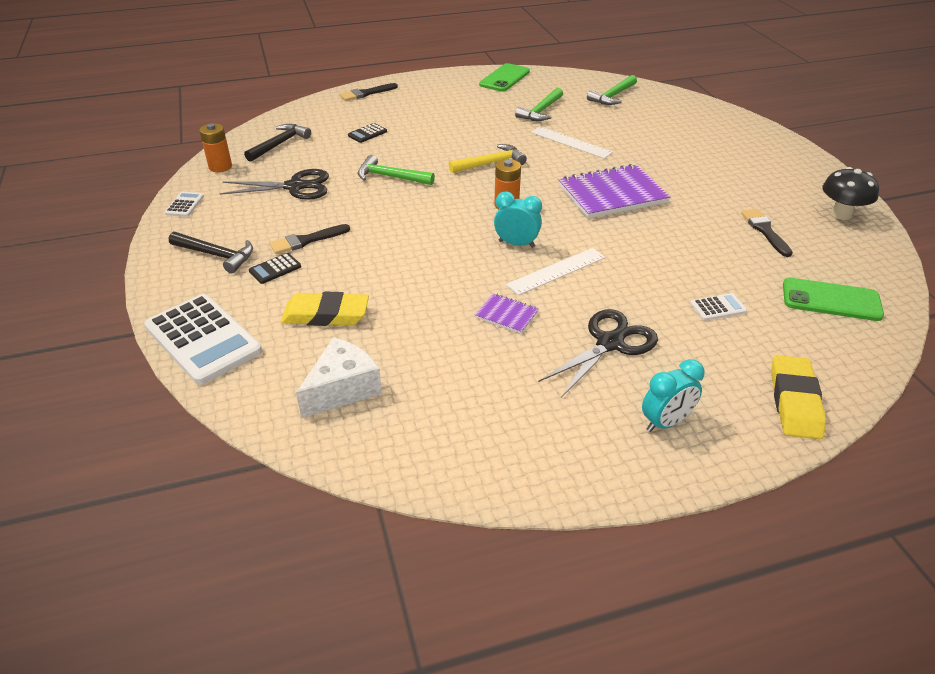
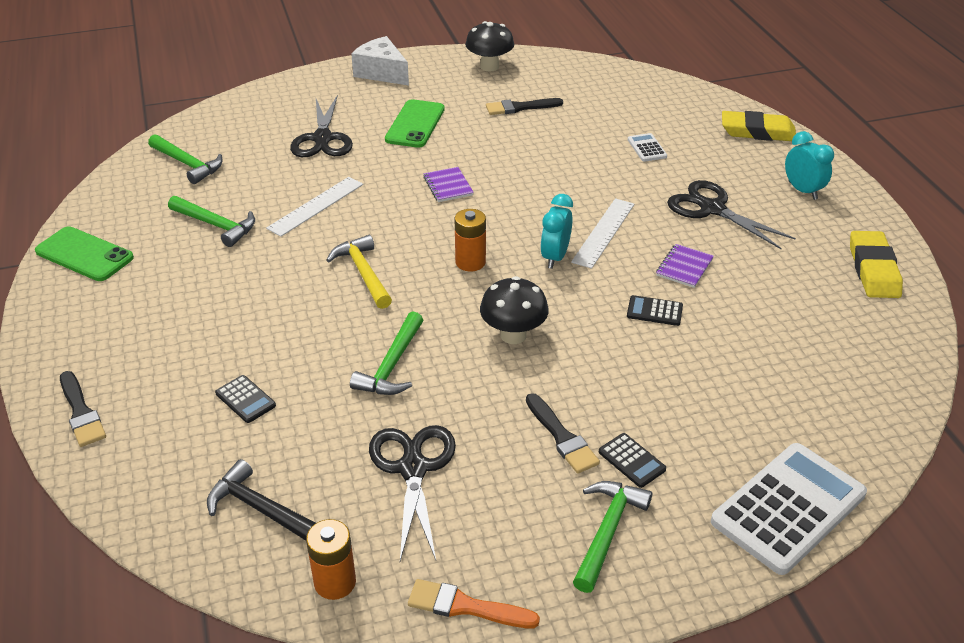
camera: 90 degrees left, 0 degrees up
(184, 205) = (465, 606): white calculator -> orange brush
(216, 255) = (607, 532): black hammer -> green hammer
(326, 315) = (715, 401): yellow eraser -> yellow eraser (873, 270)
(343, 389) = (830, 376): white cheese -> white cheese (382, 73)
(417, 223) = (513, 335): none -> black mushroom
(442, 292) = (654, 311): none -> black calculator
(556, 271) = (603, 232): white ruler -> white ruler turned 60 degrees clockwise
(612, 194) = (448, 186): purple notebook -> purple notebook, size x0.47
(666, 140) = (322, 138): none -> black scissors
(831, 300) = (625, 95): green phone -> green phone (415, 124)

